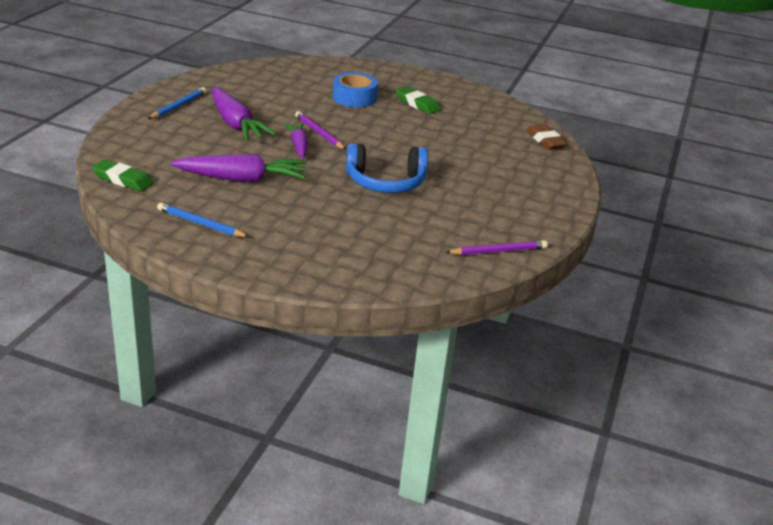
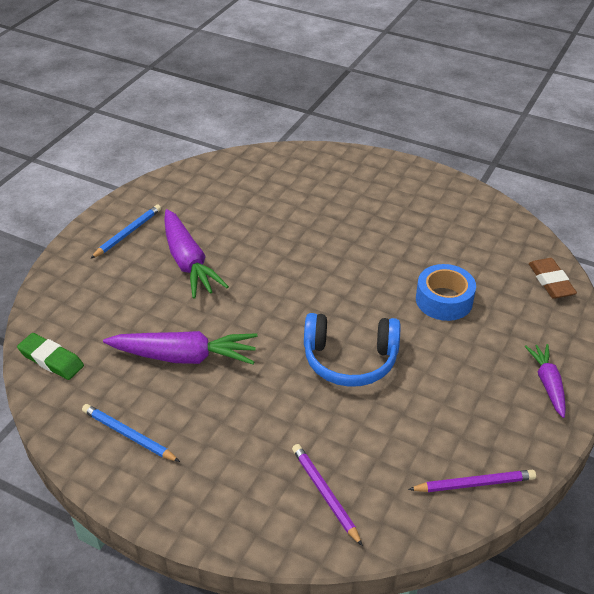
camera: 10 degrees right, 10 degrees up
(298, 145) = (255, 297): purple carrot -> purple carrot (547, 383)
(319, 133) = (281, 275): purple pencil -> purple pencil (325, 494)
(354, 98) = (328, 212): blue tape -> blue tape (444, 300)
(417, 104) = (401, 221): green eraser -> none

